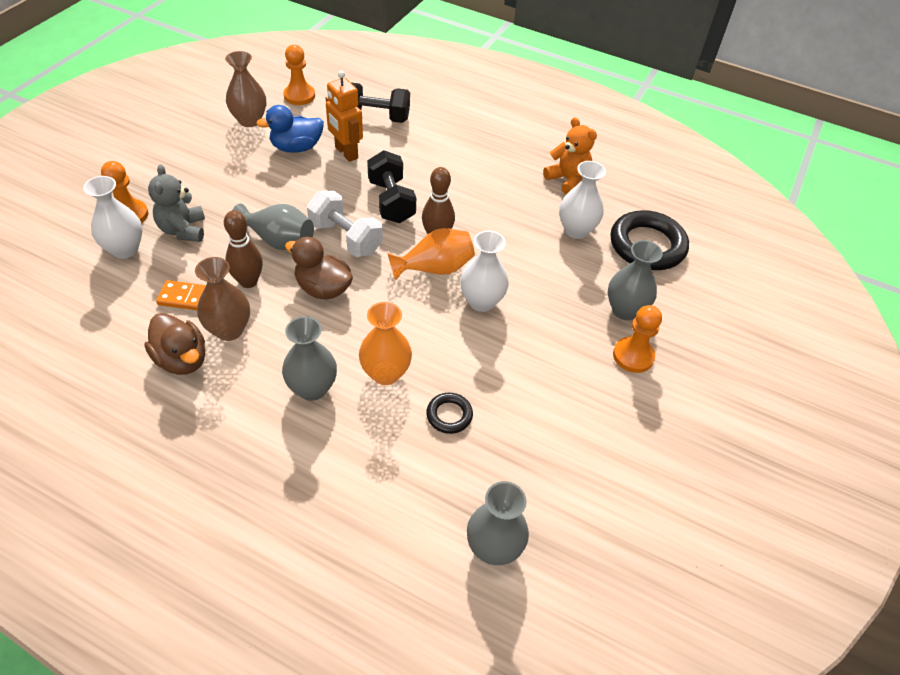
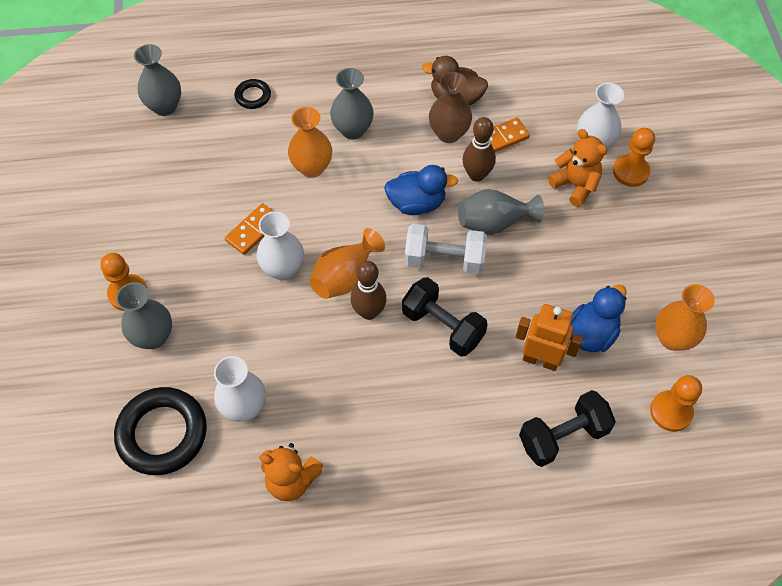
camera: 150 degrees right, 10 degrees up
(183, 230) = (575, 185): grey teddy bear -> orange teddy bear
(250, 120) = (672, 338): brown vase -> orange vase
(323, 288) = (416, 203): brown duck -> blue duck
(449, 415) = (245, 165): black ring -> black ring (253, 96)
(485, 347) = (253, 230): none -> orange domino

